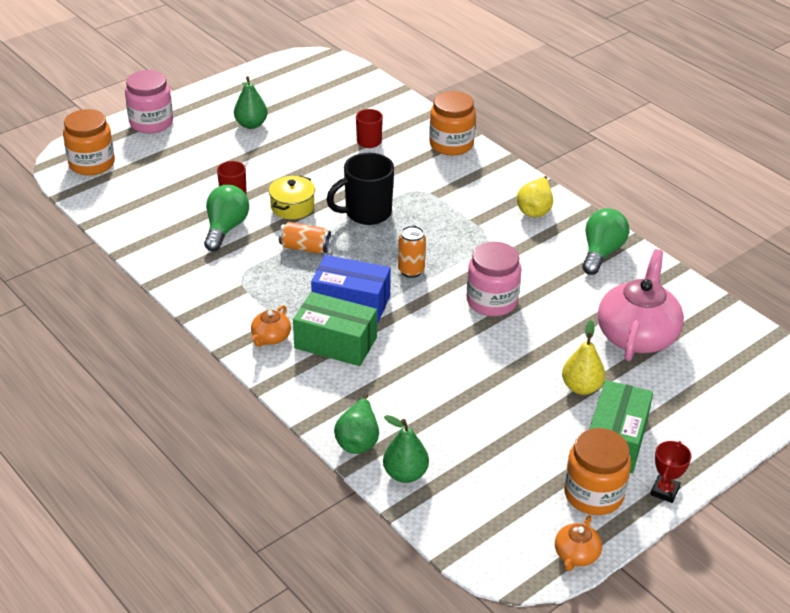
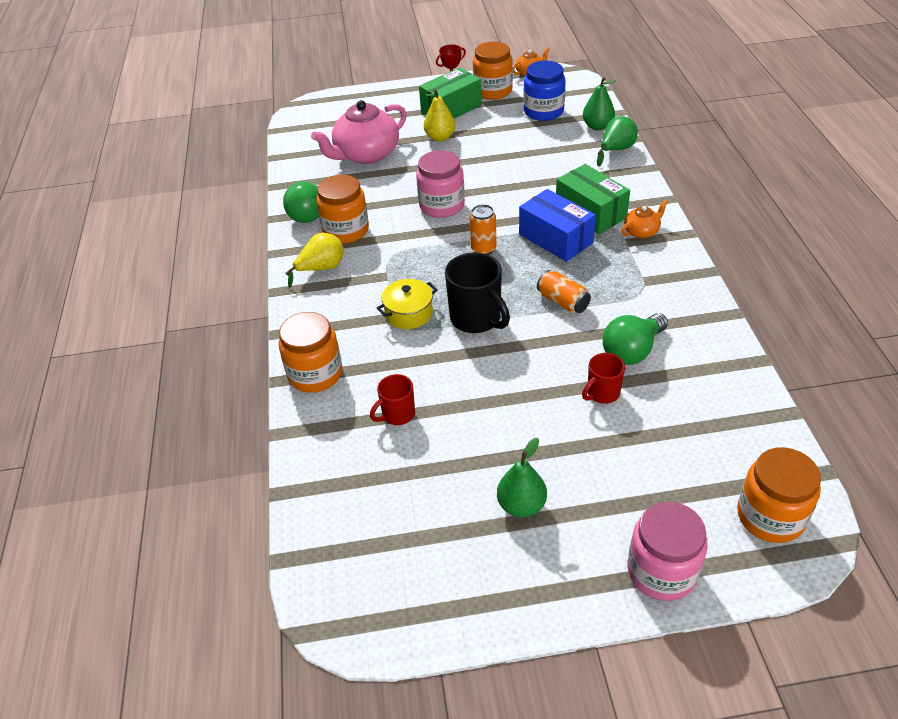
camera: 145 degrees left, 5 degrees up
(292, 207) = (546, 353): yellow pot -> yellow pot (409, 313)
(366, 213) = (477, 319): black mug -> black mug turned 45 degrees clockwise
(494, 477) = (543, 111): none -> blue jar
(554, 247) = (346, 230): none -> orange jar

